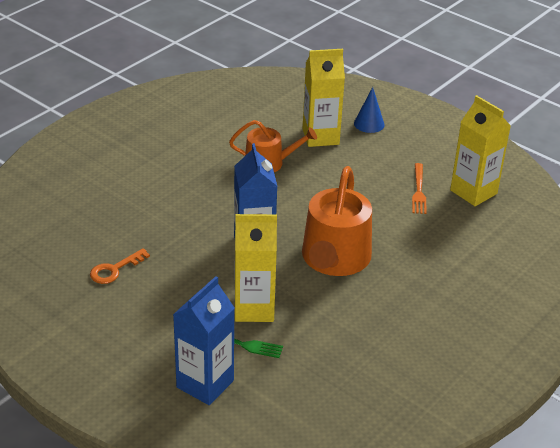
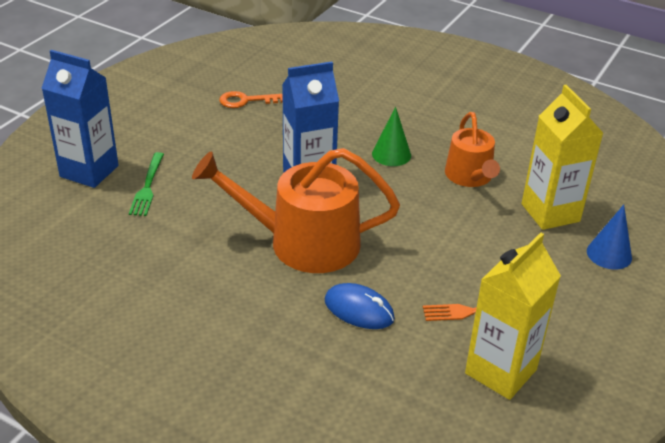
camera: 80 degrees right, 0 degrees up
(115, 269) = (246, 101): orange key -> orange key turned 45 degrees counterclockwise
(228, 196) = (391, 154): none -> green cone
(254, 308) = (204, 190): yellow carton -> none
(412, 242) = (359, 310): none -> blue mouse

